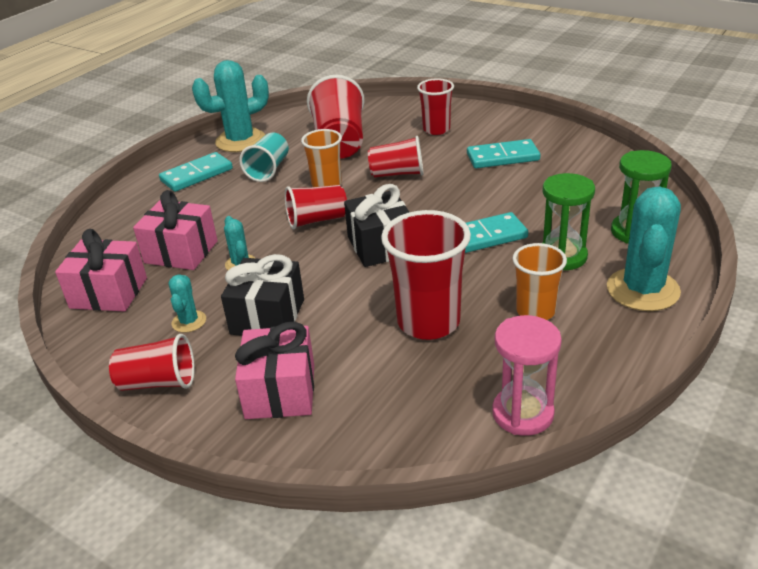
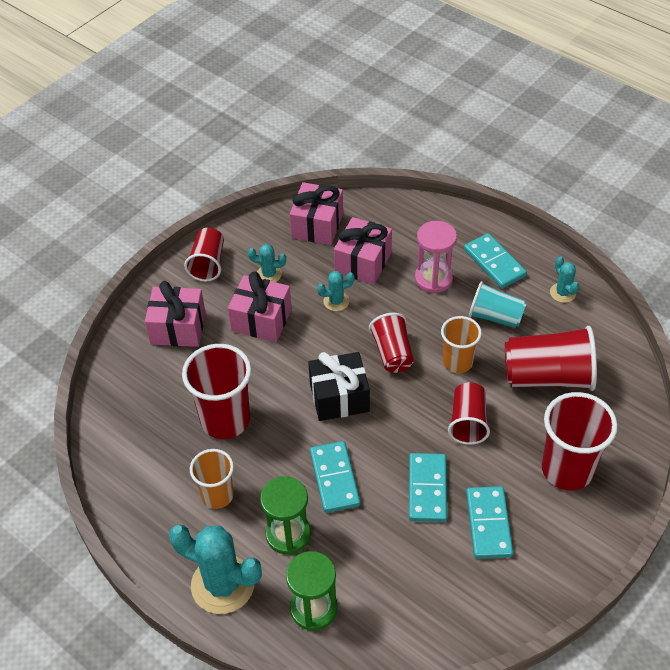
camera: 95 degrees right, 15 degrees up
(240, 141) = (562, 293): turquoise cactus -> turquoise cactus, size x0.49
(268, 316) = (261, 320): black gift -> pink gift
(436, 129) = (567, 469): red cup -> red cup, size x1.61
(478, 187) = (427, 489): none -> turquoise domino
(523, 413) = (111, 463): pink hourglass -> pink hourglass (433, 279)

